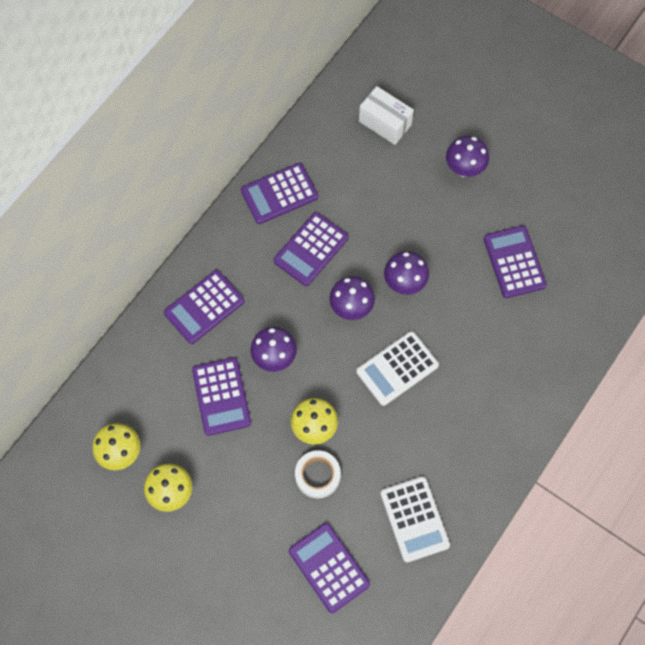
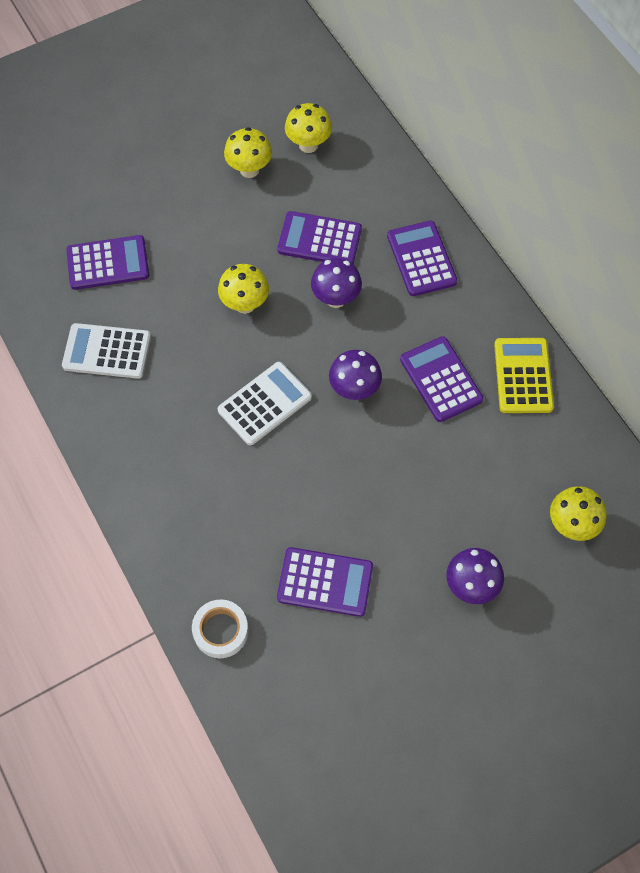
camera: 115 degrees right, 5 degrees down
(279, 194) = (523, 376): purple calculator -> yellow calculator
(317, 475) = (197, 288): white tape -> white tape (221, 631)
(385, 123) = (571, 525): white box -> yellow mushroom
(397, 368) = (265, 404): white calculator -> white calculator turned 60 degrees clockwise
(404, 283) = (356, 454): purple mushroom -> none

